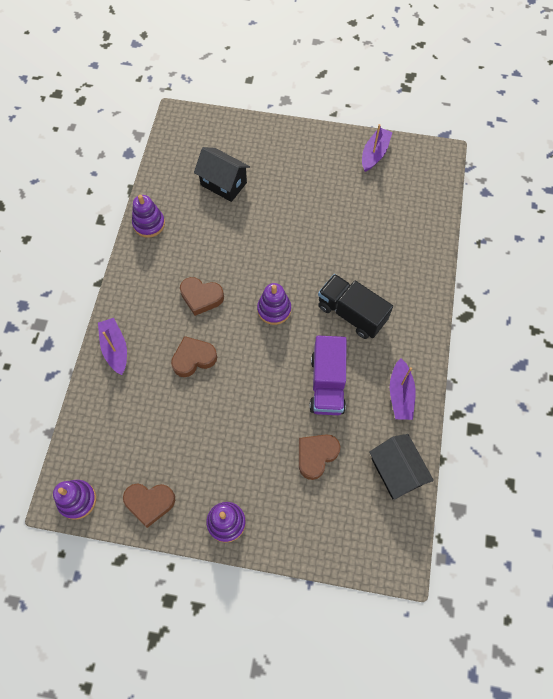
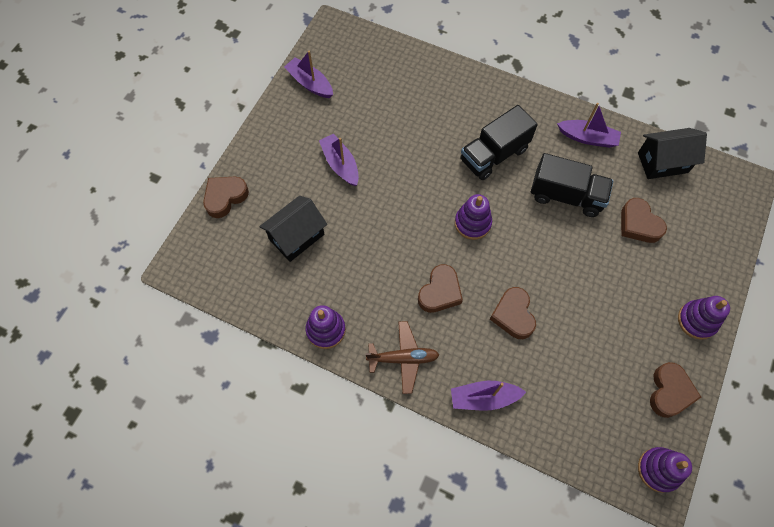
camera: 75 degrees left, 0 degrees up
(136, 283) = (403, 358): none -> brown plane
(244, 127) = (225, 197): none -> brown heart
(300, 196) = (340, 164): none -> purple boat
(327, 384) = (566, 195): purple truck -> black truck

